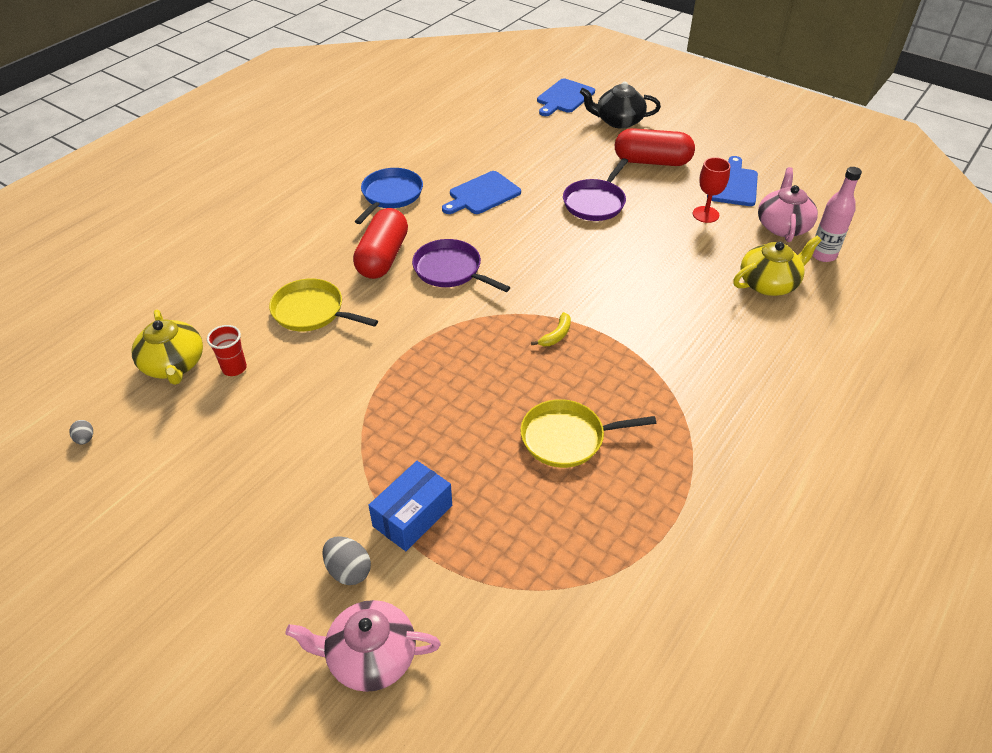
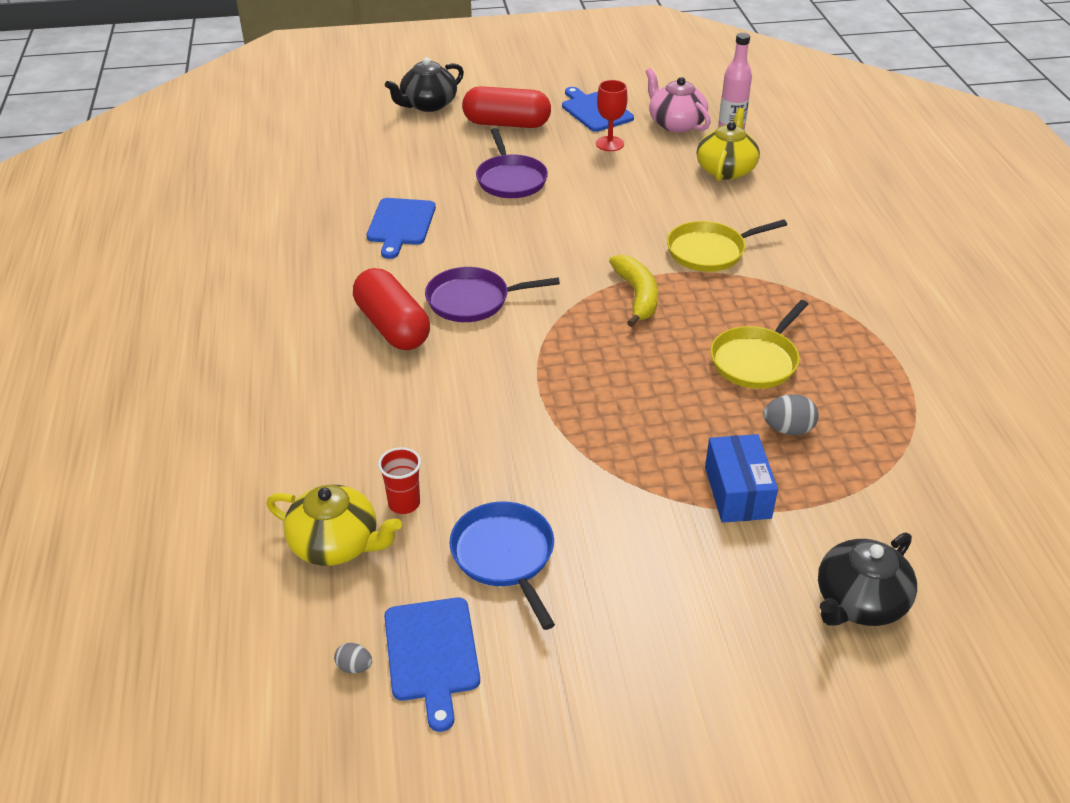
camera: 45 degrees left, 5 degrees down
(311, 311) = (399, 410): yellow pan -> yellow pan (709, 251)
(348, 570) = (754, 564): grey egg -> grey egg (788, 429)
(370, 657) = (859, 602): pink teapot -> black teapot
(390, 195) = (311, 272): blue pan -> blue pan (504, 555)
(556, 335) = (637, 296): yellow banana -> yellow banana, size x1.74
(564, 97) = (346, 106): blue cutting board -> blue cutting board (432, 654)
(652, 161) = (507, 124): red capsule -> red capsule turned 45 degrees clockwise

